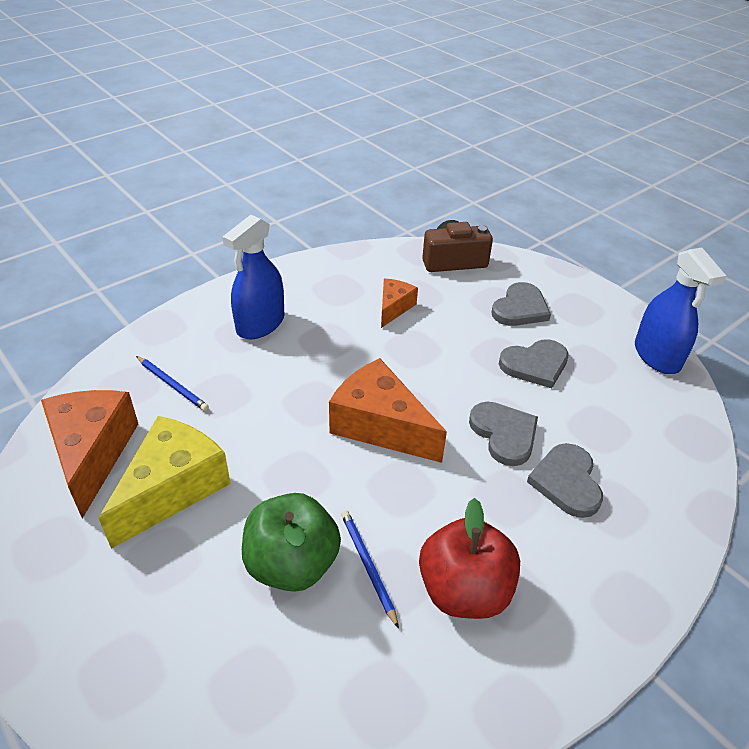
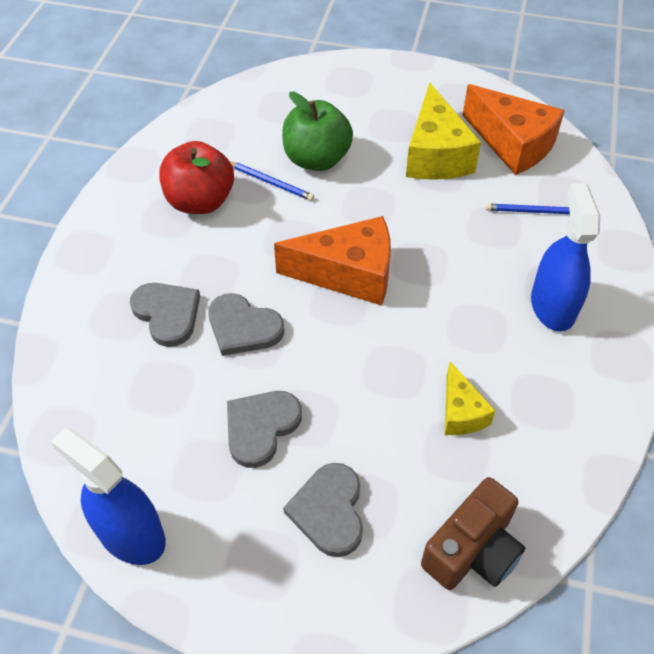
camera: 145 degrees right, 10 degrees up
(394, 308) = (461, 412): orange cheese -> yellow cheese

